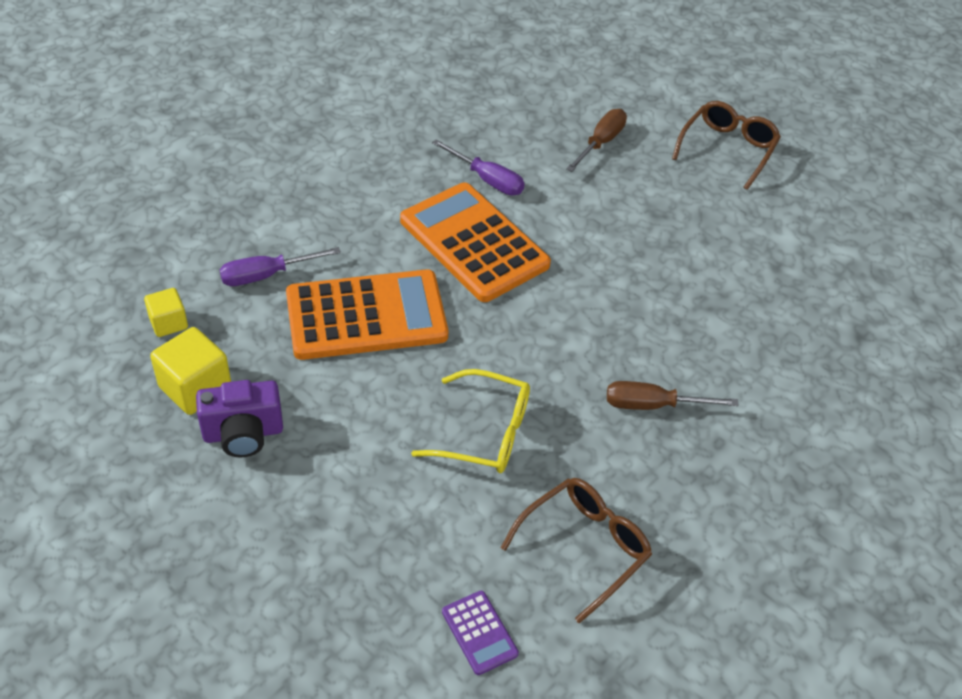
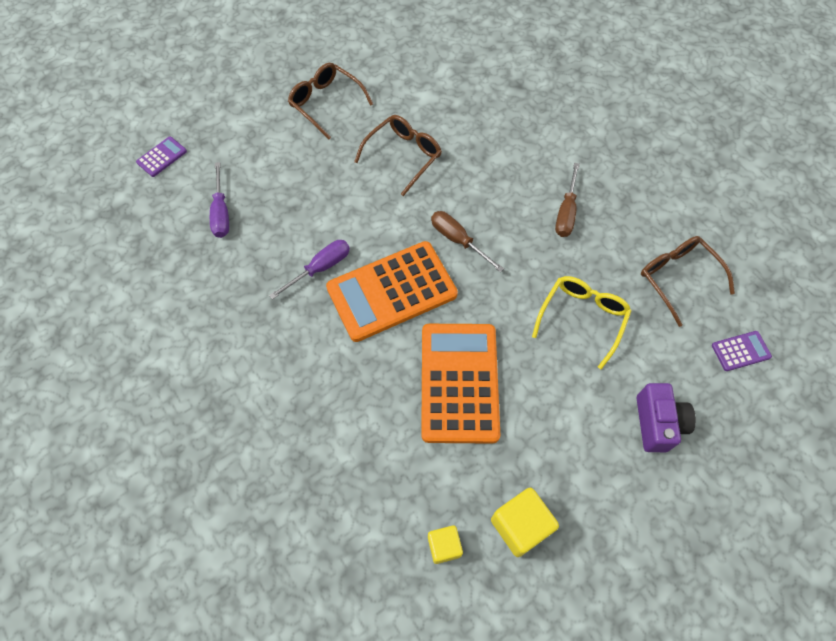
camera: 75 degrees left, 15 degrees up
(243, 434) = (571, 489): purple camera -> purple camera (657, 423)
(266, 275) = (400, 457): purple screwdriver -> purple screwdriver (221, 212)
(590, 39) = (162, 157): none -> purple calculator
(600, 143) = (296, 180): brown screwdriver -> brown screwdriver (458, 240)
(677, 229) = (403, 156): none -> brown glasses

